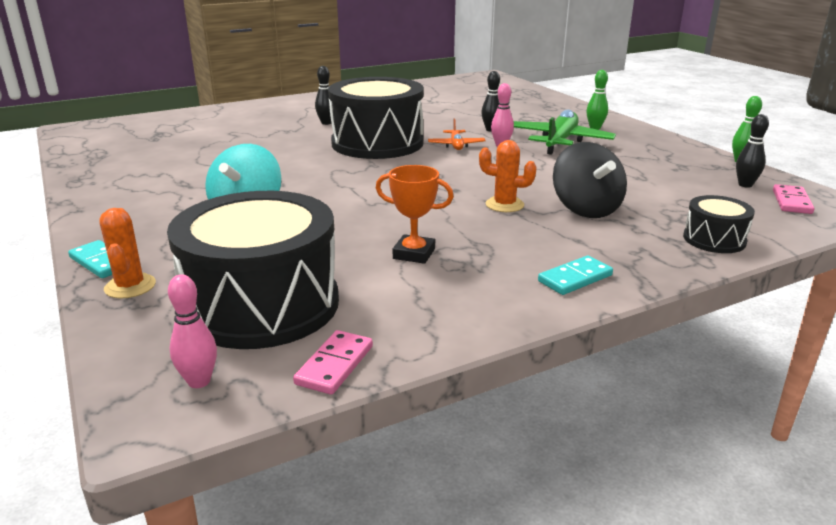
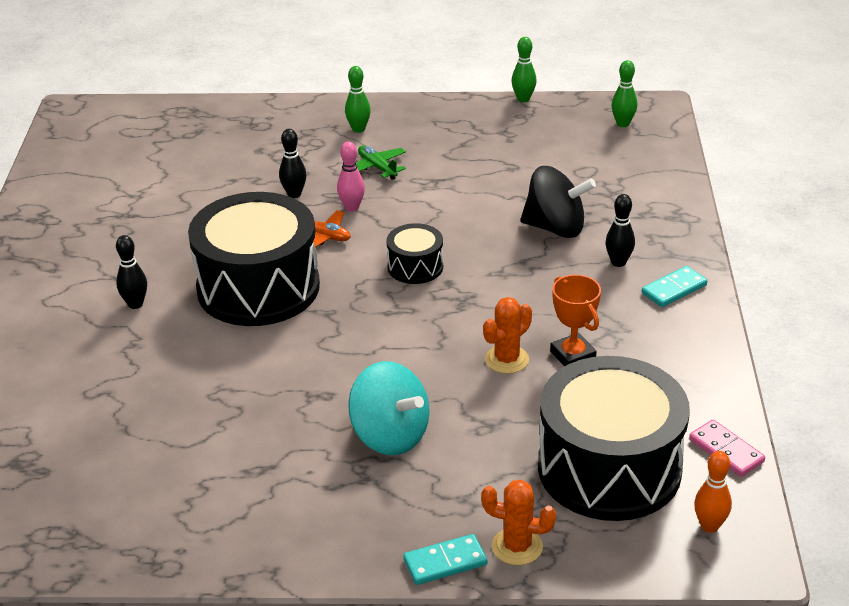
camera: 60 degrees left, 10 degrees up
(199, 381) = (709, 526): pink bowling pin -> orange bowling pin
(414, 254) = (573, 355): orange trophy -> orange trophy turned 75 degrees counterclockwise
(504, 205) = (510, 267): orange cactus -> orange cactus (507, 360)
(560, 141) = (377, 167): green plane -> green plane, size x0.54
(575, 278) = (674, 289): turquoise domino -> turquoise domino turned 60 degrees clockwise
(714, 239) = (659, 195): black drum -> black drum (415, 267)
(745, 185) = (573, 125): black bowling pin -> black bowling pin (618, 262)
(791, 202) = (623, 124): pink domino -> green bowling pin

